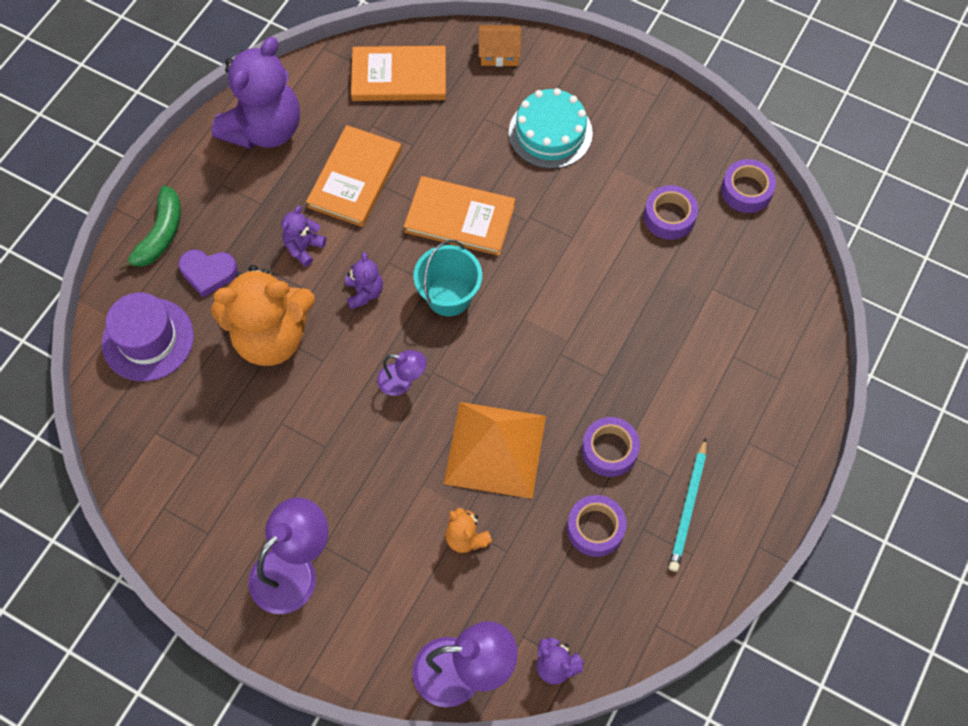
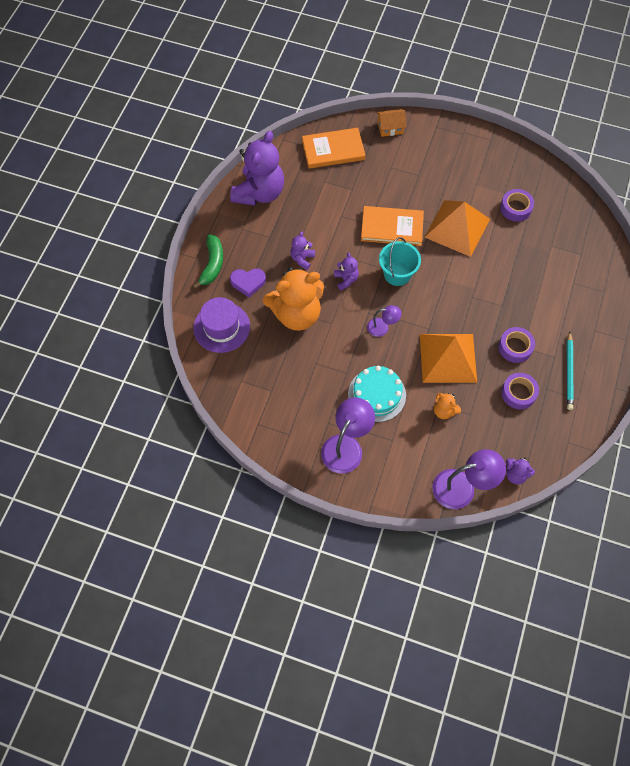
camera: 10 degrees left, 0 degrees up
(355, 178) = (322, 214): orange book -> none
(550, 133) = (433, 170): turquoise cake -> turquoise cake (377, 395)
(565, 234) = (457, 228): none -> orange pyramid
(746, 190) = (557, 186): purple tape -> none

